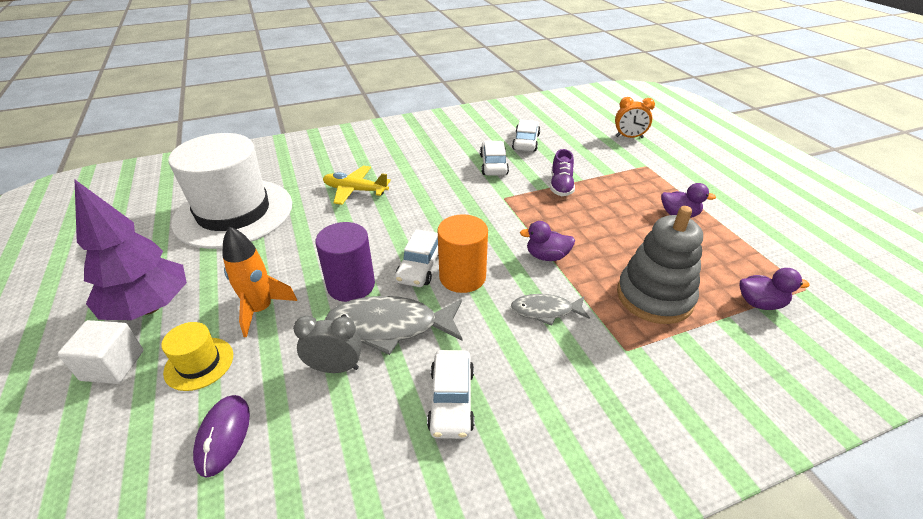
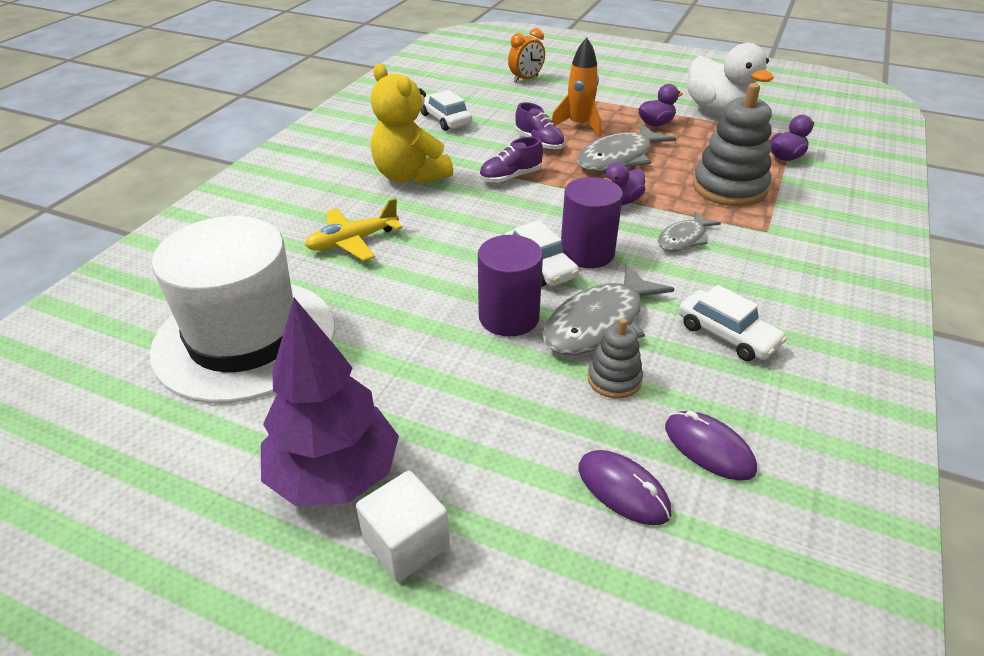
camera: 45 degrees left, 0 degrees up
(199, 363) = (493, 469): yellow hat -> none
(261, 309) = (464, 391): orange rocket -> orange rocket (579, 125)
(304, 460) = (709, 448): none -> purple mouse
(335, 368) = (614, 379): grey clock -> grey stacking toy
(446, 168) = (410, 176): none -> yellow teddy bear
(462, 277) = (587, 253): orange cylinder -> purple cylinder
(493, 165) = (451, 152): white car -> none
(501, 199) = (510, 177): none -> purple shoe
(601, 225) = (618, 158): none -> grey fish
(759, 232) = (719, 111): none -> white duck

